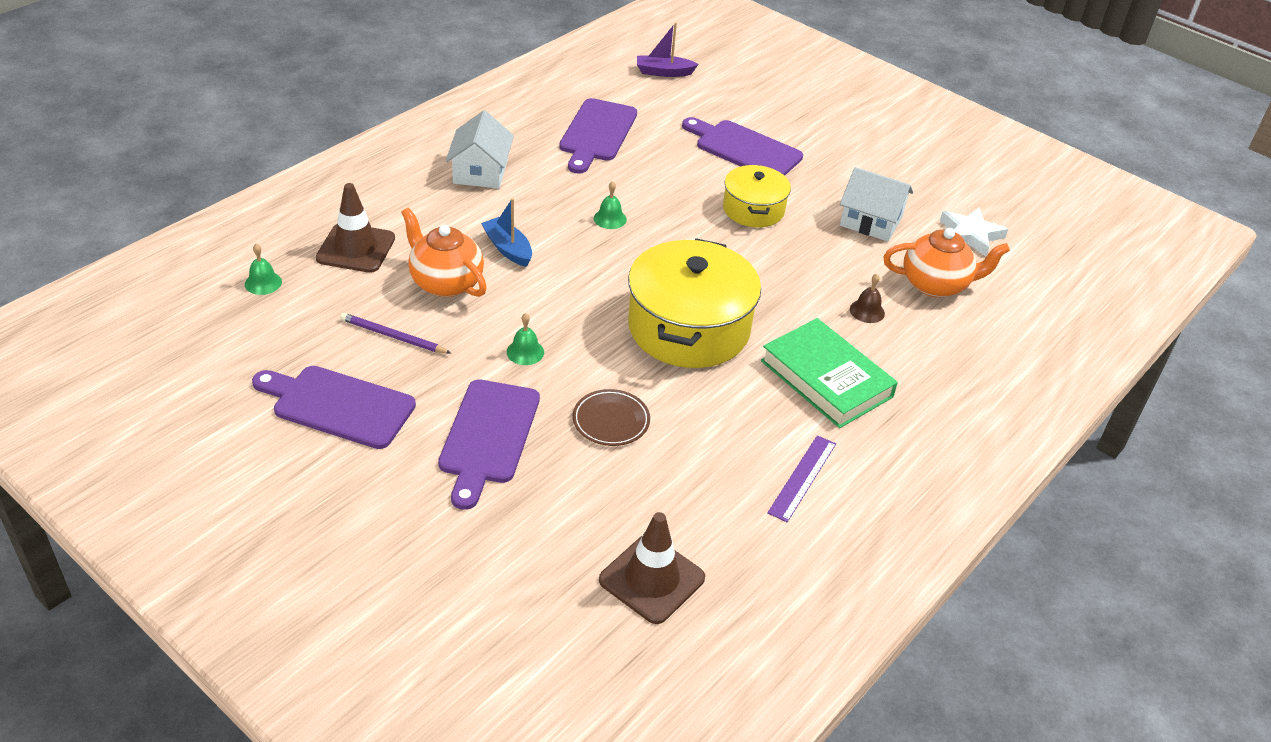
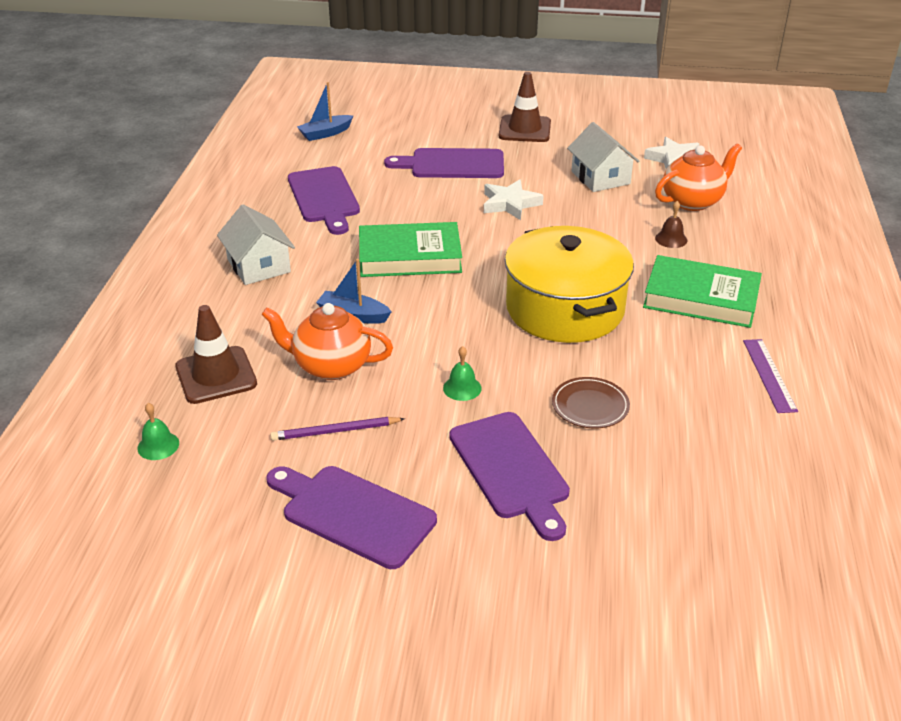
camera: 30 degrees left, 5 degrees down
(338, 405) = (353, 513): purple cutting board -> purple cutting board turned 45 degrees clockwise
(610, 219) = (409, 256): green bell -> green book
(652, 579) = (761, 508): brown traffic cone -> brown traffic cone (524, 129)
(664, 72) = (325, 133): purple boat -> blue boat
(753, 209) = (510, 204): yellow pot -> white star
(871, 221) = (600, 177): white house -> white house turned 75 degrees clockwise

